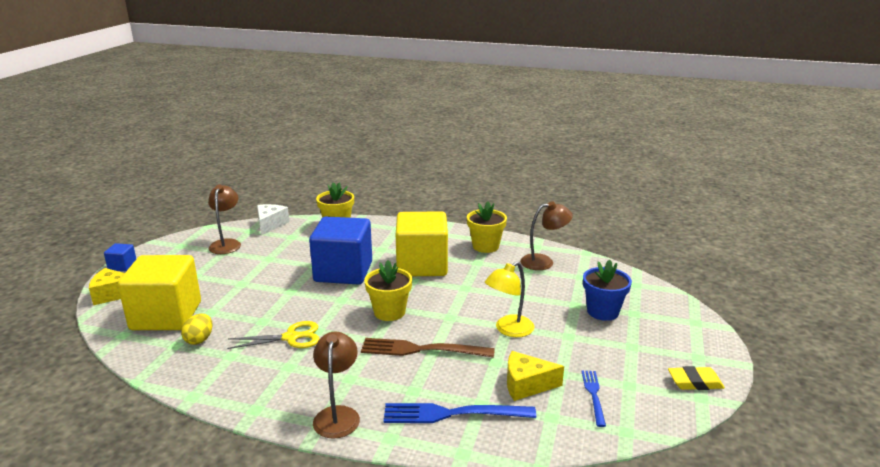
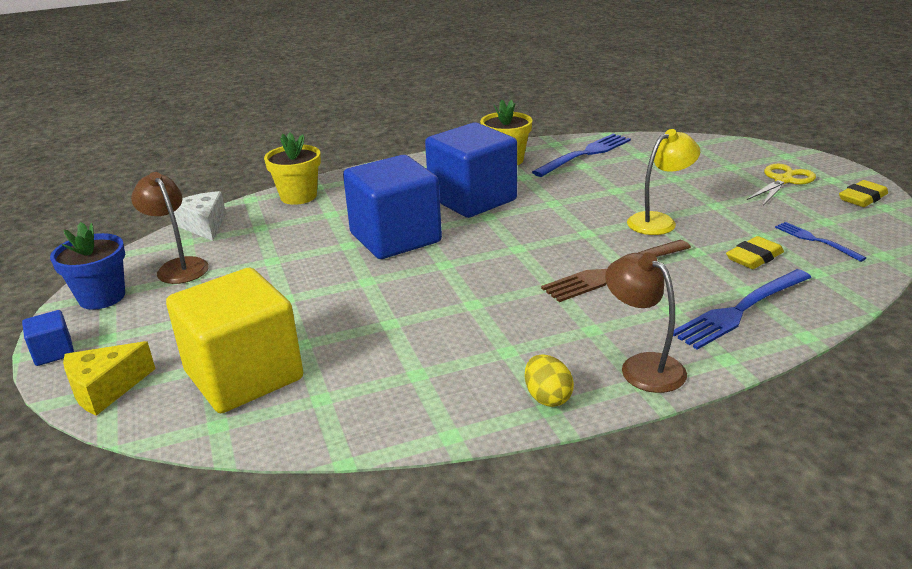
camera: 35 degrees left, 5 degrees up
(199, 340) = (344, 378): yellow egg -> yellow egg (547, 397)
(291, 337) = (456, 323): yellow scissors -> yellow scissors (783, 180)
(389, 312) = (519, 254): yellow flower pot -> none
(422, 265) = (472, 199): yellow cube -> blue cube
(508, 330) = (659, 221): yellow lamp -> yellow lamp turned 135 degrees counterclockwise
(526, 385) = (754, 257): yellow cheese -> yellow eraser
(544, 262) = (585, 154): brown lamp -> blue fork
(602, 312) = (707, 175): blue flower pot -> blue flower pot (102, 297)

